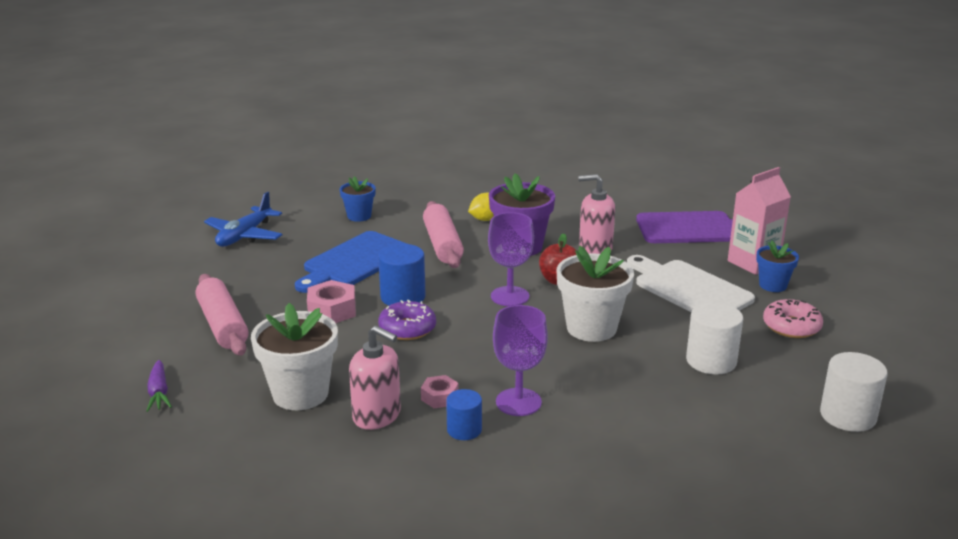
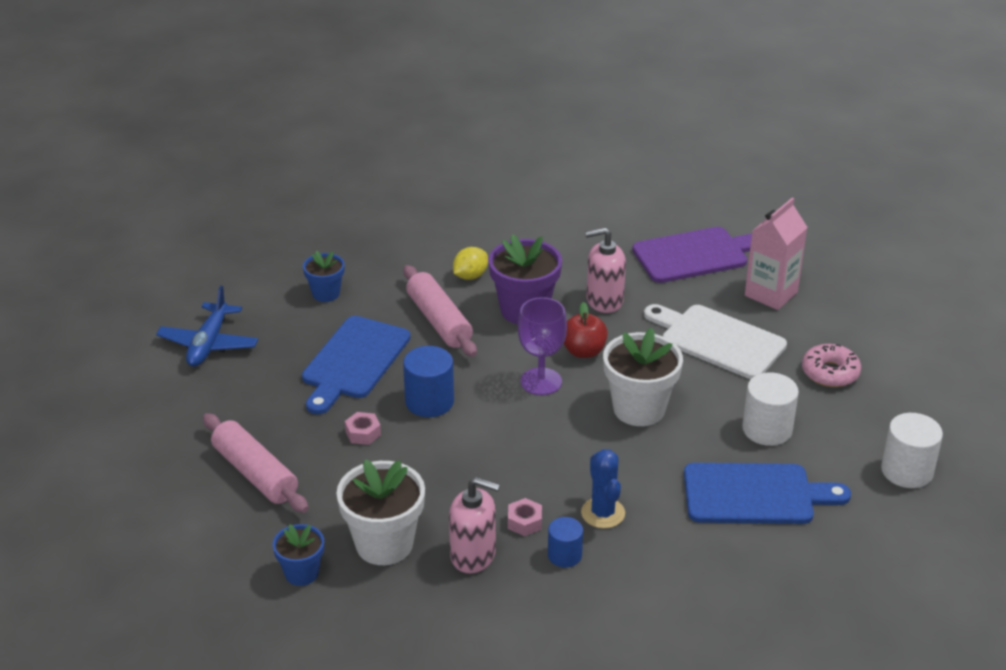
camera: 15 degrees left, 10 degrees up
(159, 393) = (237, 571): purple carrot -> none
(332, 310) = (363, 433): pink nut -> pink nut, size x0.62
(407, 328) = (453, 443): purple donut -> none
(518, 402) = (603, 513): purple goblet -> blue cactus
(678, 411) = (755, 495): none -> blue cutting board
(772, 285) = (798, 322): blue flower pot -> blue flower pot (301, 573)

